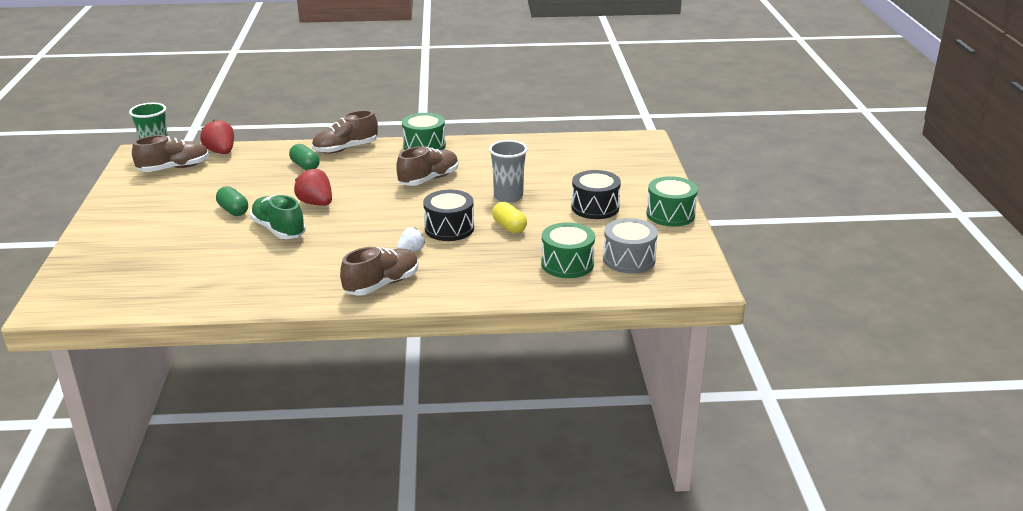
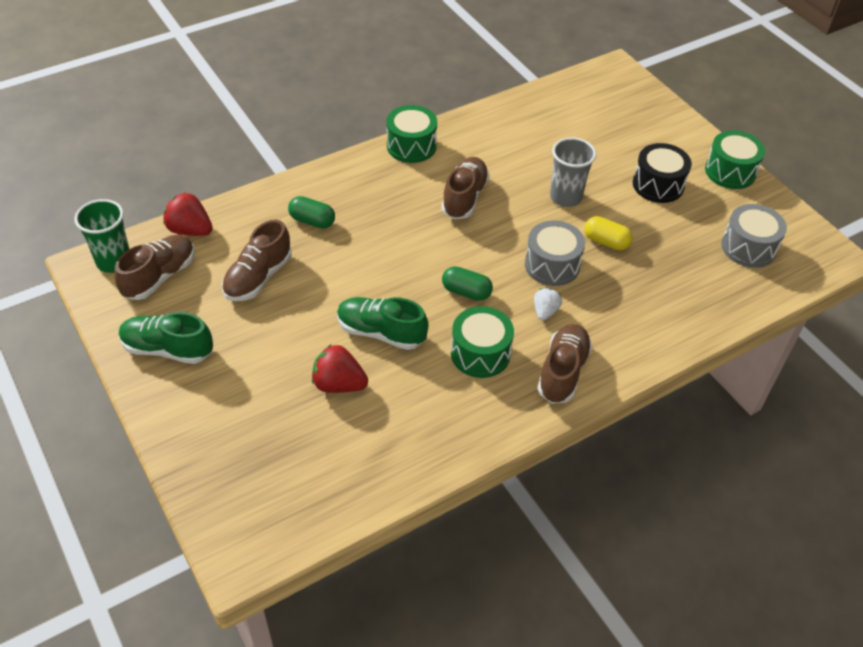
camera: 30 degrees left, 20 degrees up
(134, 201) = (168, 349): none -> green shoe
(233, 210) = (301, 321): green capsule -> green capsule (466, 292)
(316, 203) = (381, 276): red strawberry -> red strawberry (339, 384)
(345, 149) = (331, 178): brown shoe -> brown shoe (258, 277)
(449, 228) = (552, 265): black drum -> grey drum
(567, 264) = (702, 274): green drum -> green drum (480, 353)

